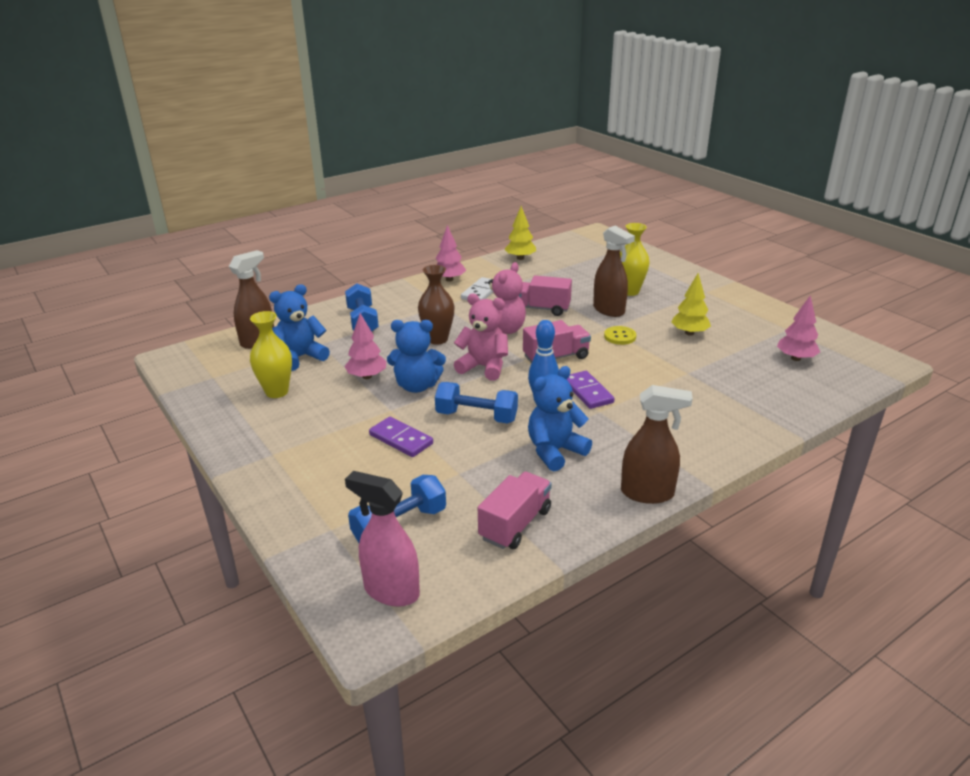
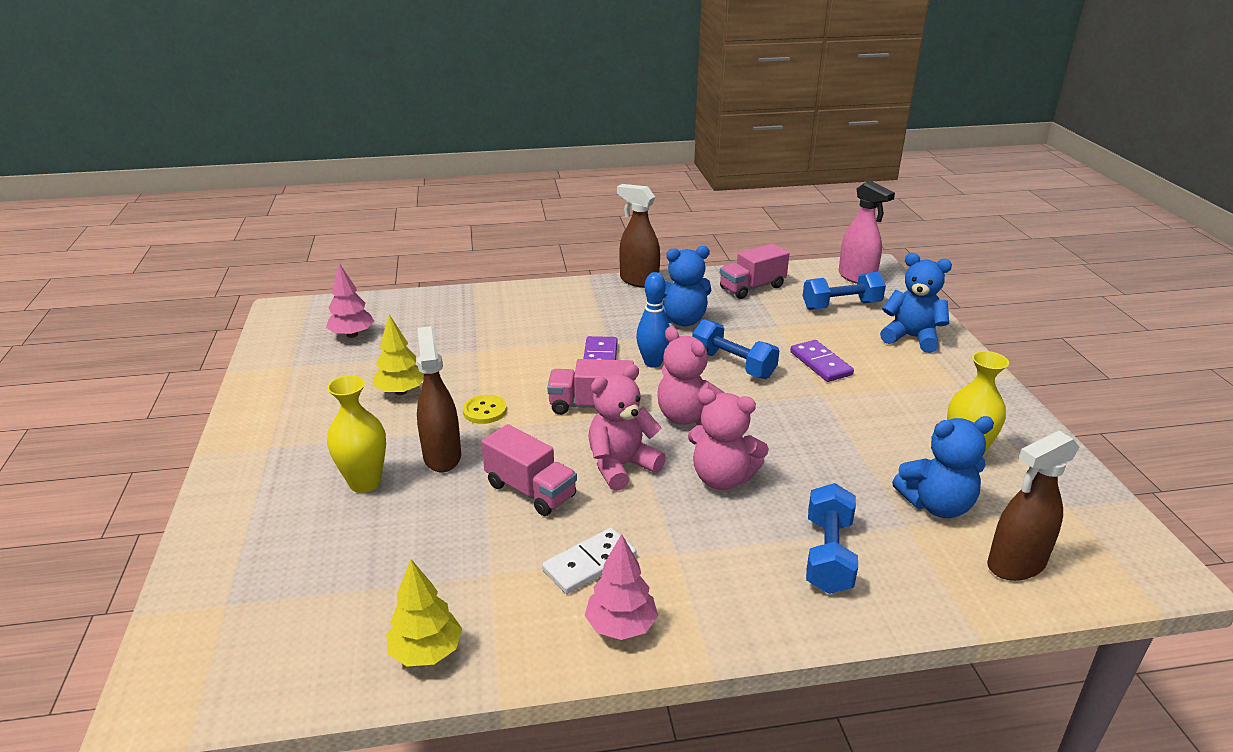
camera: 155 degrees left, 0 degrees up
(367, 376) = (841, 445): pink tree -> none
(417, 386) = (782, 415): blue teddy bear -> blue teddy bear (911, 338)
(437, 339) = (722, 478): brown vase -> pink teddy bear

